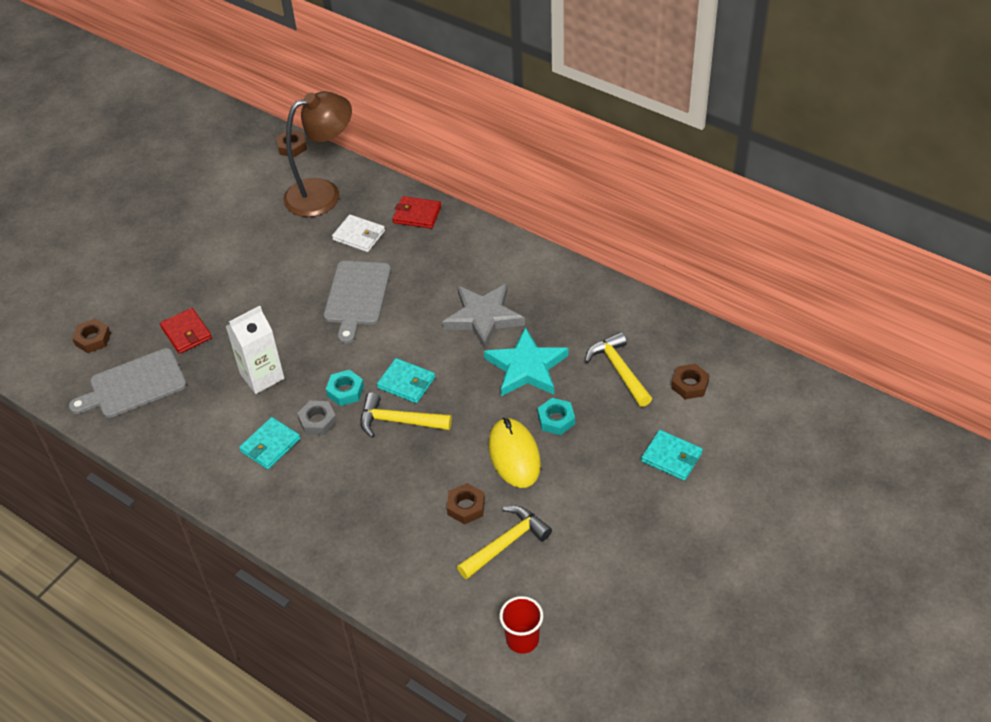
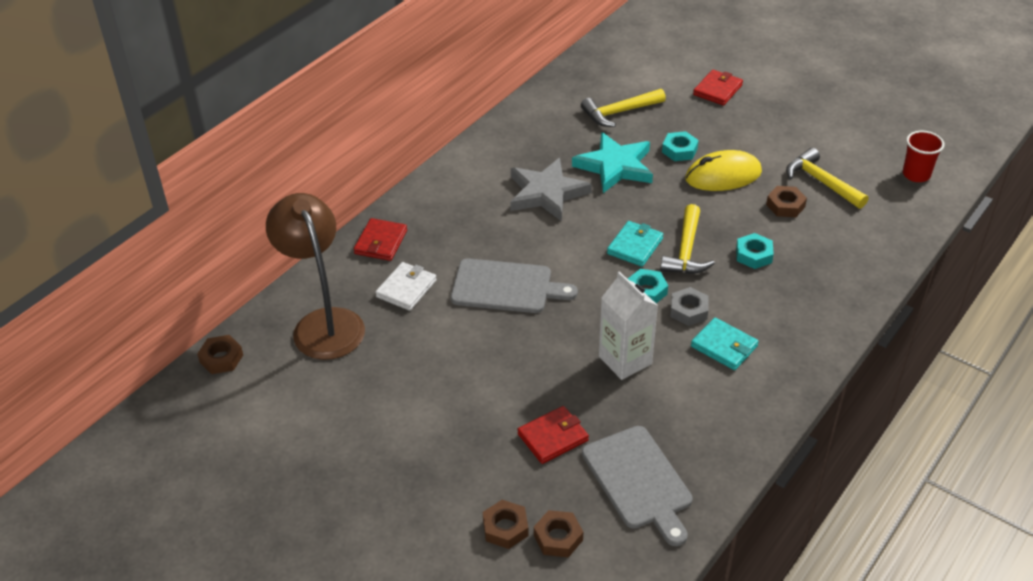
camera: 90 degrees left, 5 degrees down
(390, 474) = (753, 255): none -> turquoise nut
(671, 457) = (717, 90): turquoise wallet -> red wallet
(689, 385) = (637, 76): brown nut -> brown nut (505, 528)

